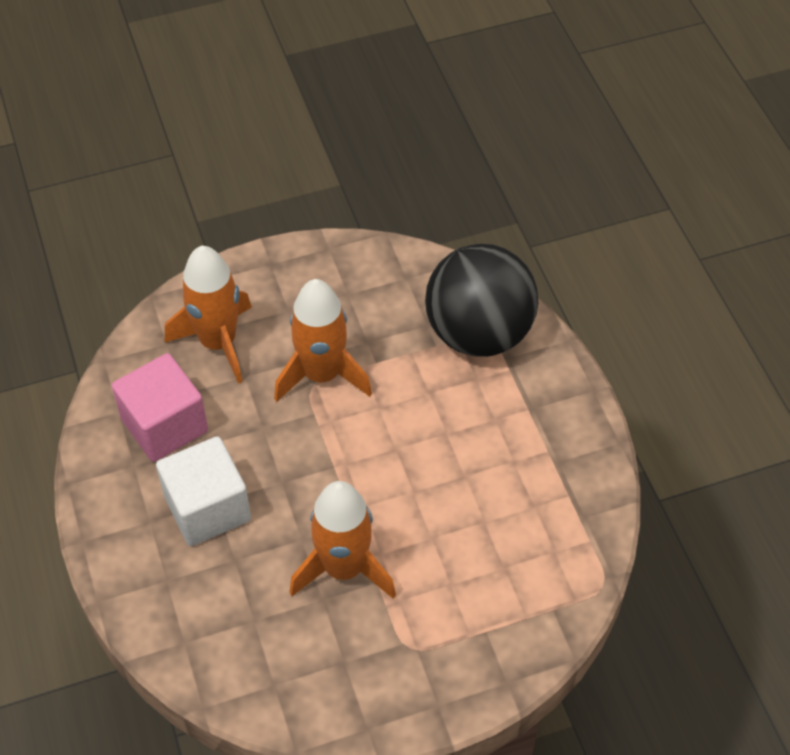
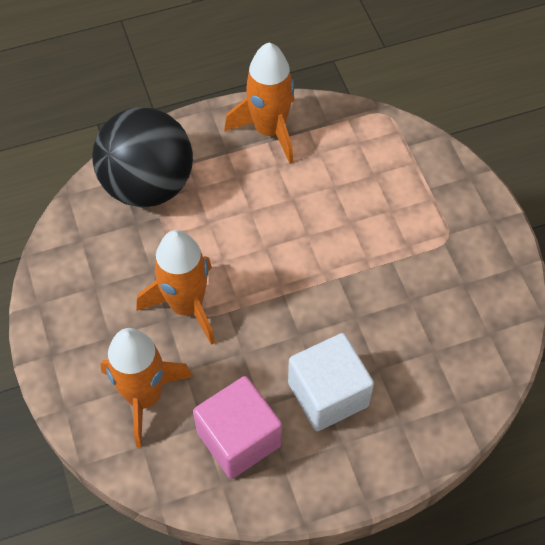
camera: 90 degrees left, 5 degrees up
(343, 568) = (382, 285): orange rocket -> orange rocket (269, 130)

